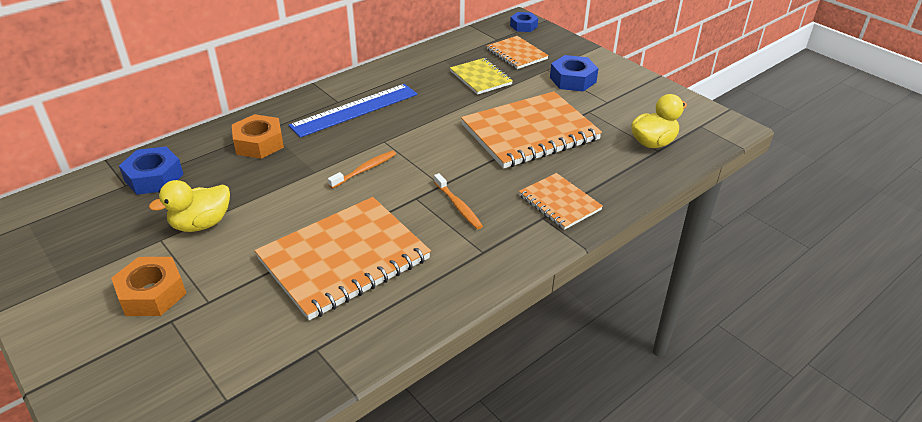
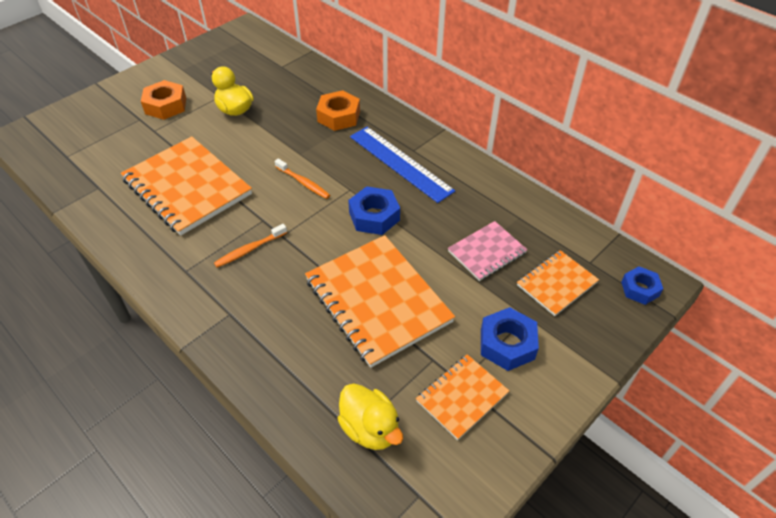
camera: 85 degrees right, 10 degrees up
(154, 177) = (290, 76): blue nut -> blue nut (374, 216)
(480, 78) = (487, 252): yellow notebook -> pink notebook
(559, 203) = (252, 327): orange notebook -> orange notebook (462, 397)

